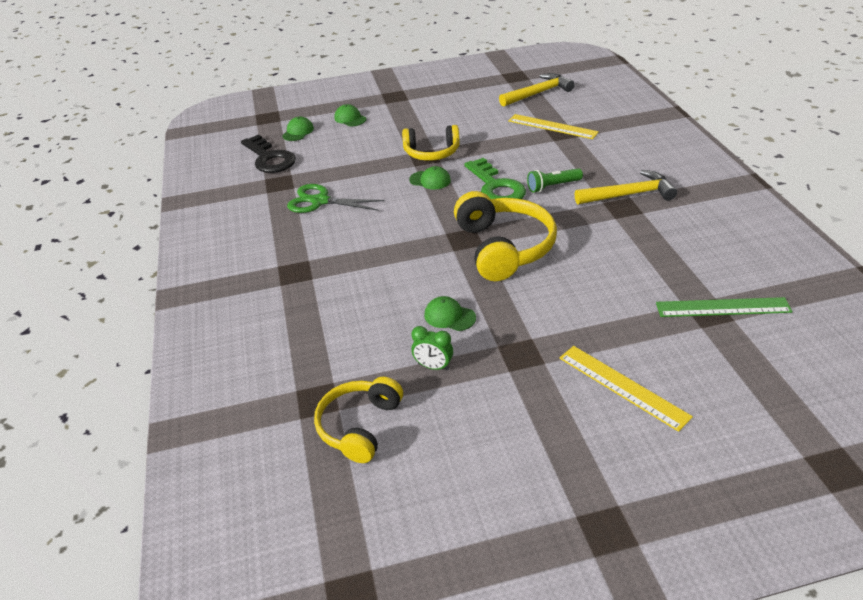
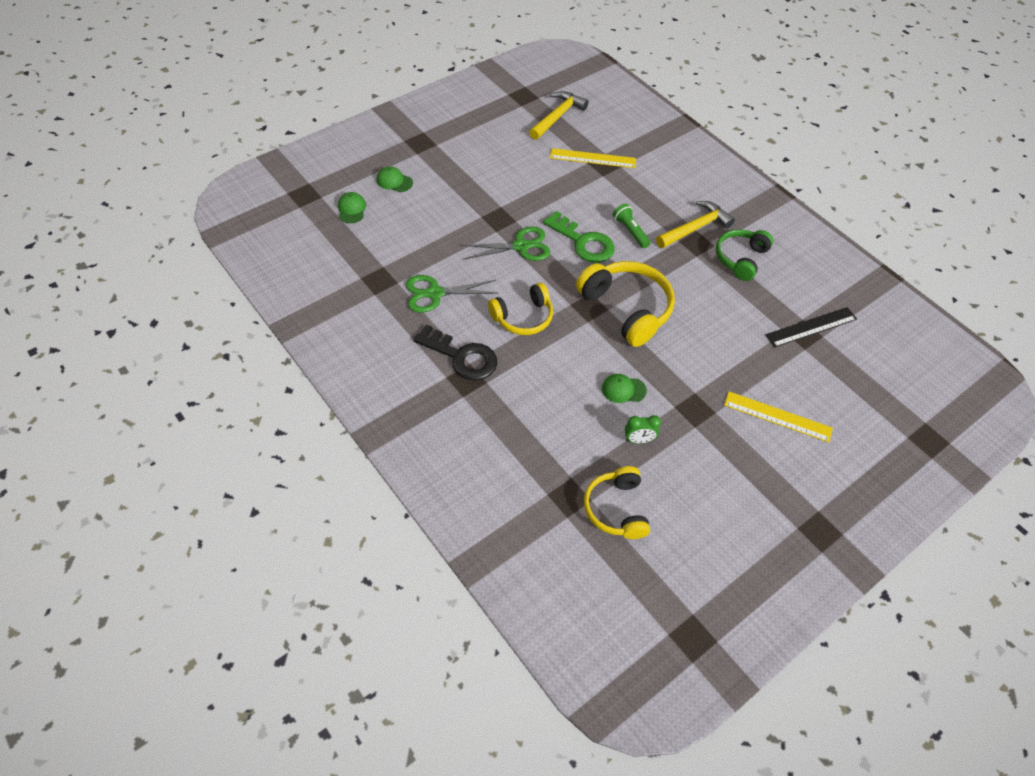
camera: 30 degrees left, 15 degrees up
(269, 158) = (346, 250): black key -> black key (461, 357)
(430, 180) = (521, 246): green cap -> green scissors
(432, 153) = (502, 212): yellow headphones -> yellow headphones (523, 317)
(553, 186) = (630, 231): green flashlight -> green flashlight turned 105 degrees clockwise
(667, 229) = (740, 258): none -> green headphones
(722, 307) = (811, 327): green ruler -> black ruler

